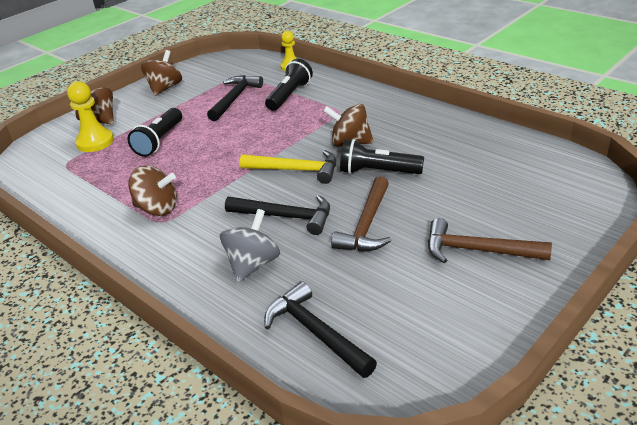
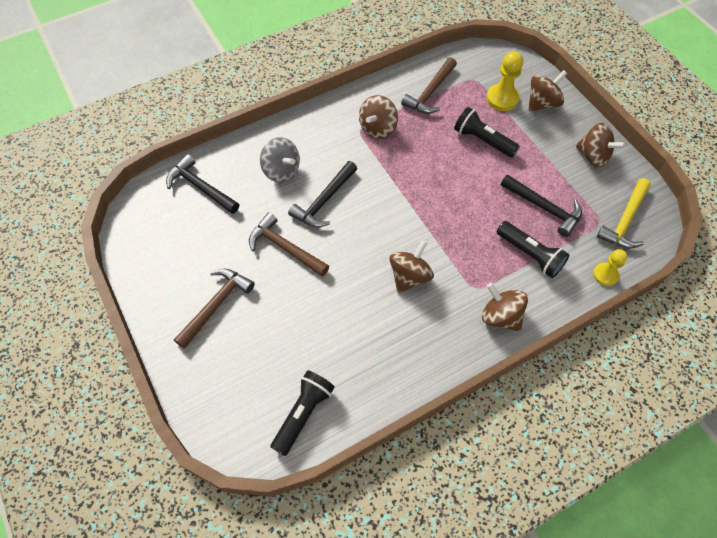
camera: 105 degrees right, 25 degrees up
(90, 186) = (430, 92): none -> brown hammer
(295, 170) = (385, 223): yellow hammer -> yellow hammer (625, 220)
(316, 333) = (201, 187): black hammer -> black hammer turned 120 degrees counterclockwise
(359, 96) = (500, 316): none -> brown spinning top
(377, 172) = (351, 280): black flashlight -> black flashlight (303, 413)

